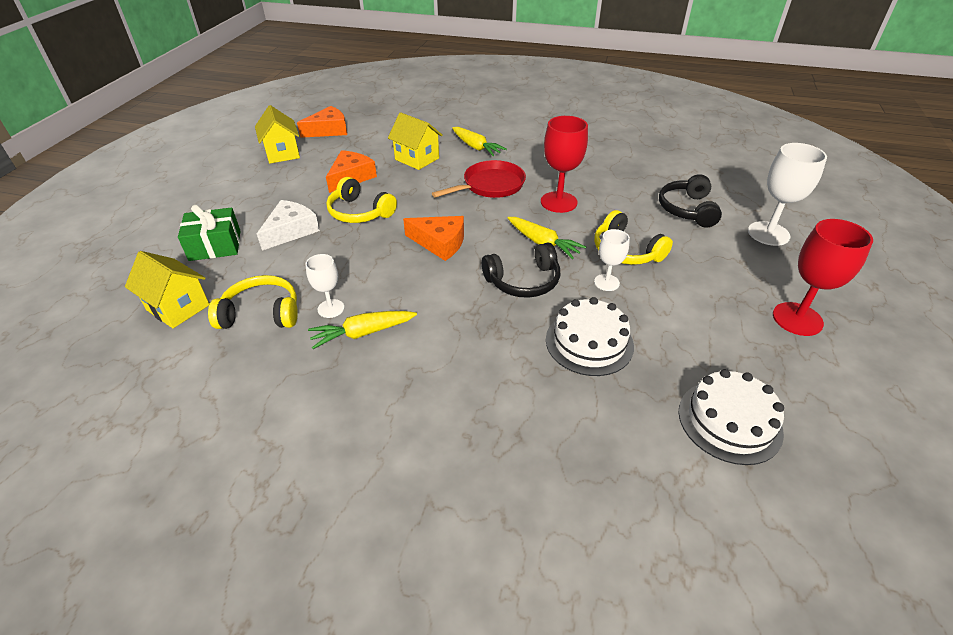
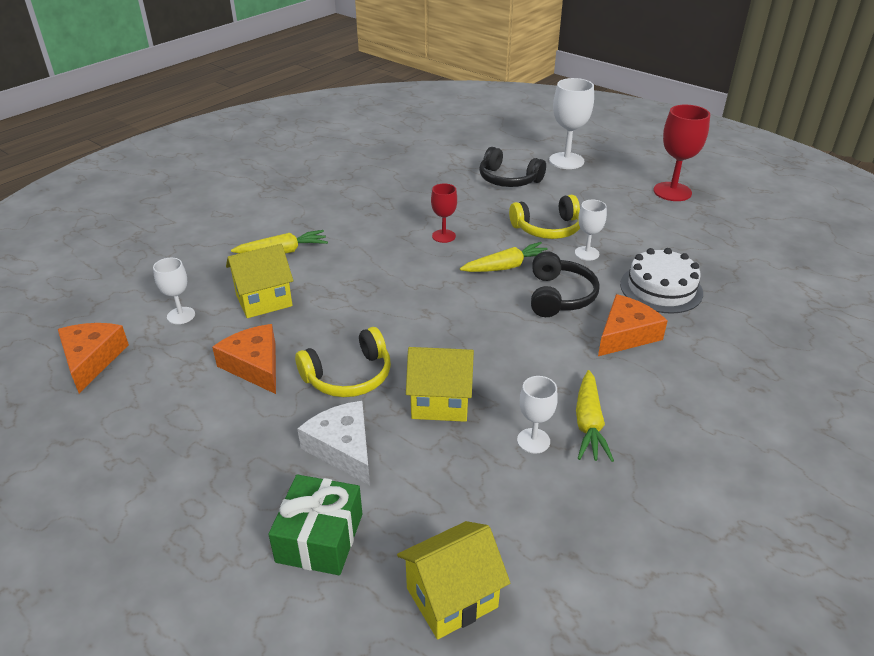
camera: 65 degrees left, 5 degrees down
(261, 313) = (511, 506): yellow headphones -> none
(282, 153) = (110, 422): yellow house -> yellow house (440, 402)
(383, 139) = (181, 315): none -> white goblet
(440, 243) = (460, 330): orange cheese -> orange cheese (626, 334)
(490, 185) = (376, 266): red pan -> none
(558, 202) = (443, 236): red goblet -> red goblet, size x0.58
(729, 421) = (766, 258): white cake -> none

